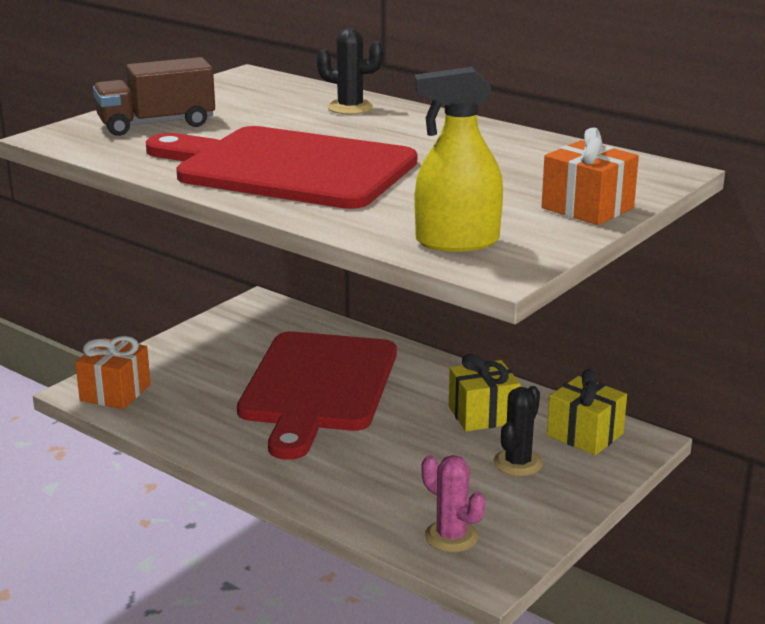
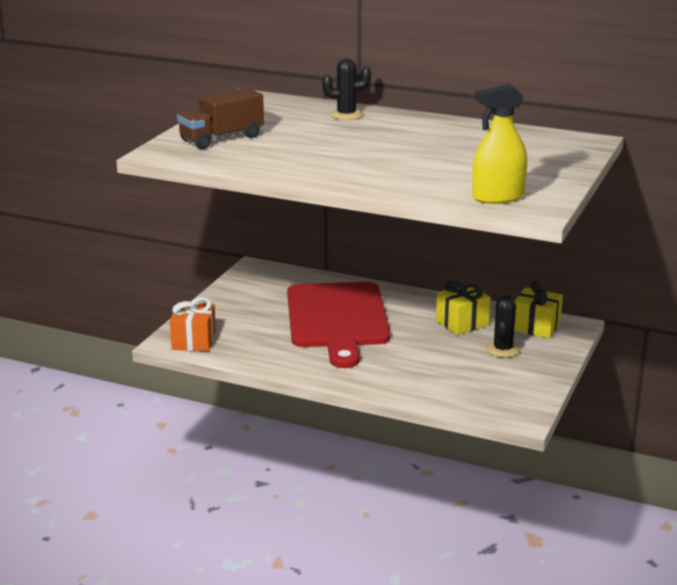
camera: 15 degrees left, 0 degrees up
(287, 168) = (345, 161): red cutting board -> none
(451, 537) = (487, 399): pink cactus -> none
(587, 208) = (559, 168): orange gift -> none

